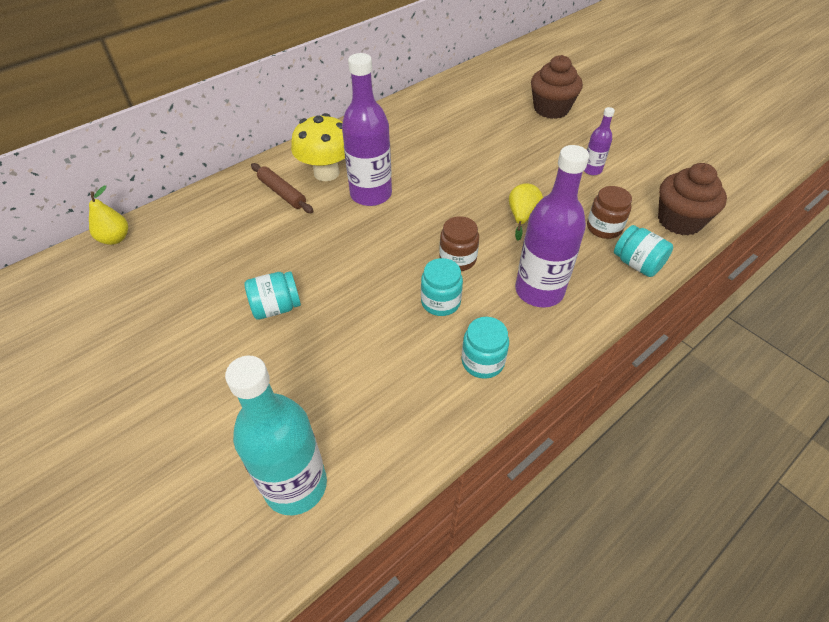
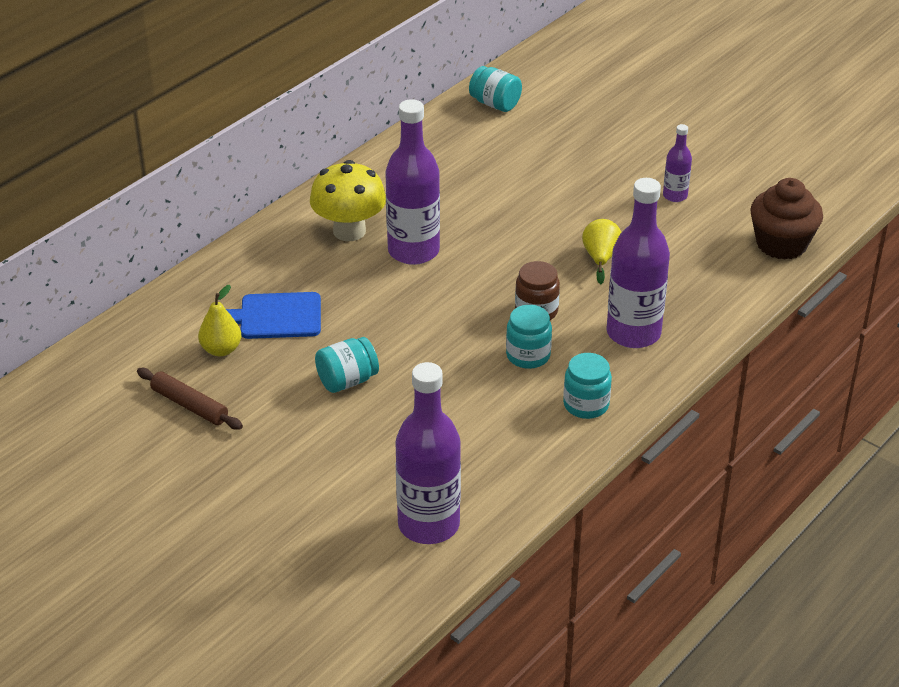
camera: 10 degrees left, 10 degrees down
(115, 239) = (121, 332): yellow pear -> yellow pear (221, 350)
(241, 239) = (276, 316): none -> blue cutting board
(282, 193) = (303, 260): brown rolling pin -> brown rolling pin (189, 405)
(295, 485) = (428, 524): turquoise bottle -> purple bottle
(551, 109) = (614, 123): brown cupcake -> none
(604, 228) = (696, 260): brown jar -> none
(637, 264) = (737, 295): turquoise jar -> turquoise jar (495, 104)

